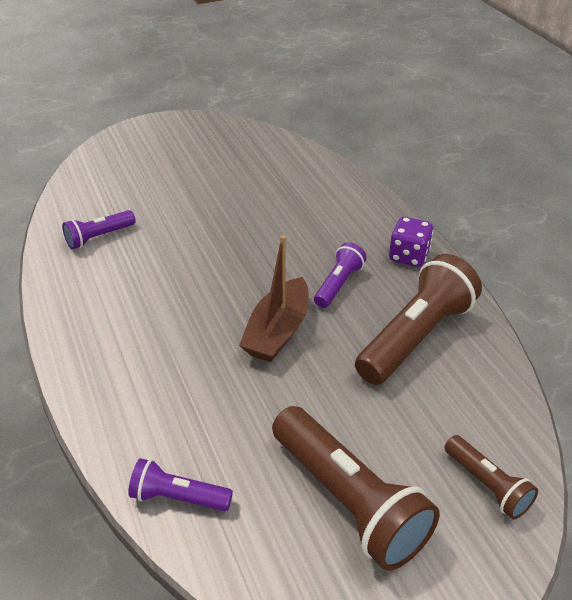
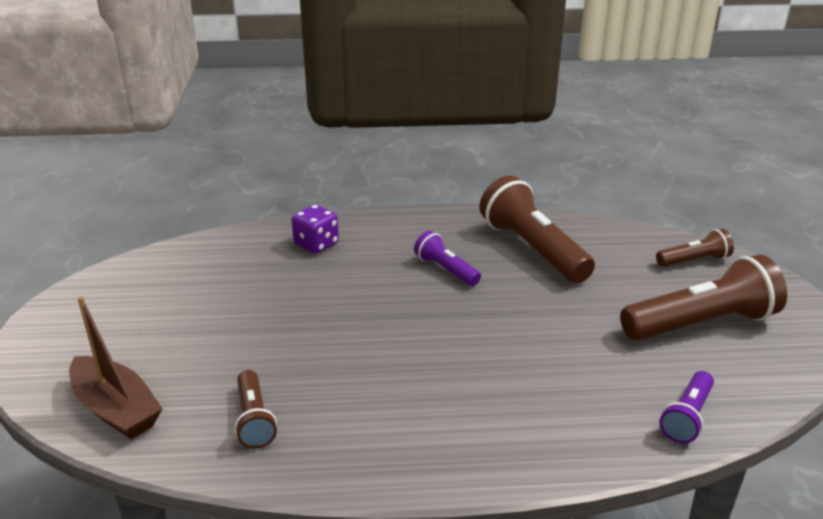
camera: 70 degrees left, 10 degrees down
(99, 237) = (254, 419): purple flashlight -> brown flashlight
(277, 331) = (494, 317): brown boat -> brown boat (116, 409)
(408, 256) = (429, 226): purple dice -> purple dice (316, 244)

